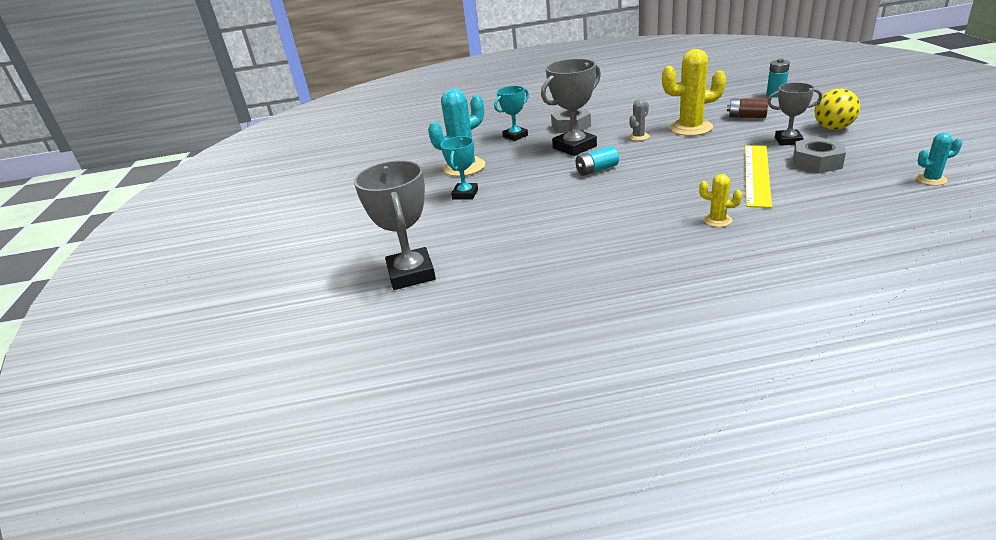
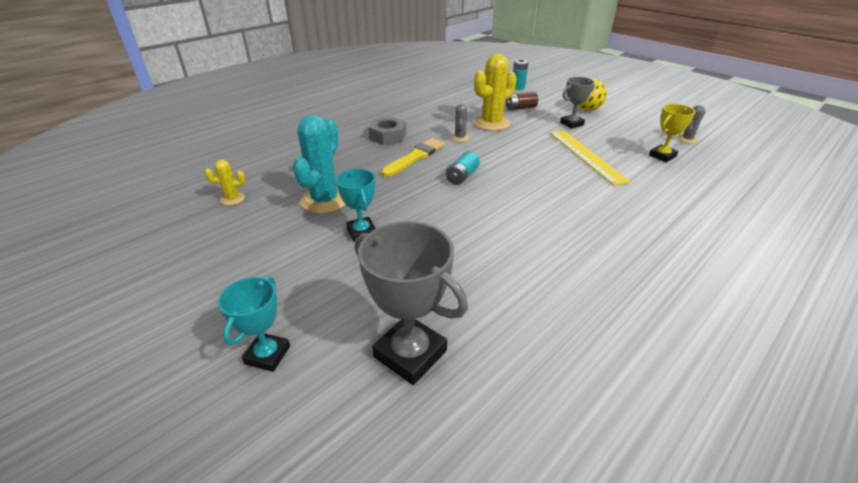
camera: 40 degrees left, 5 degrees up
(515, 136) = (343, 155): turquoise trophy -> turquoise trophy (267, 355)
(574, 147) = (415, 157): grey trophy -> yellow brush
(717, 220) = (610, 202): yellow cactus -> yellow cactus (232, 199)
(817, 162) = (610, 138): grey nut -> none
(859, 191) = (662, 156): none -> yellow trophy
(931, 179) = (687, 139): turquoise cactus -> grey cactus

